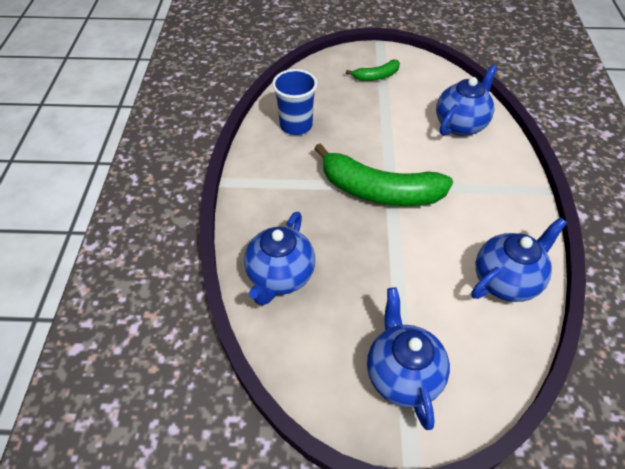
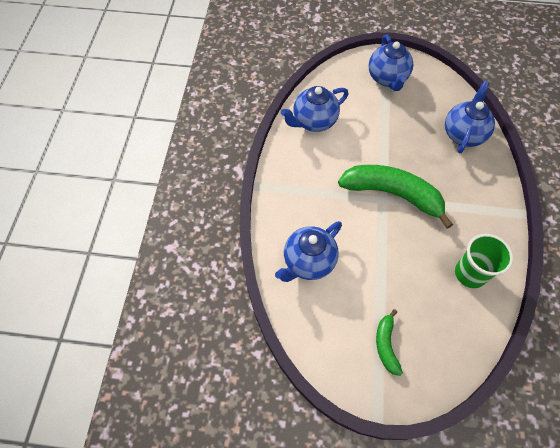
camera: 175 degrees left, 10 degrees up
(296, 125) = (470, 274): blue cup -> green cup
(376, 76) = (386, 345): green banana -> green banana turned 75 degrees counterclockwise

